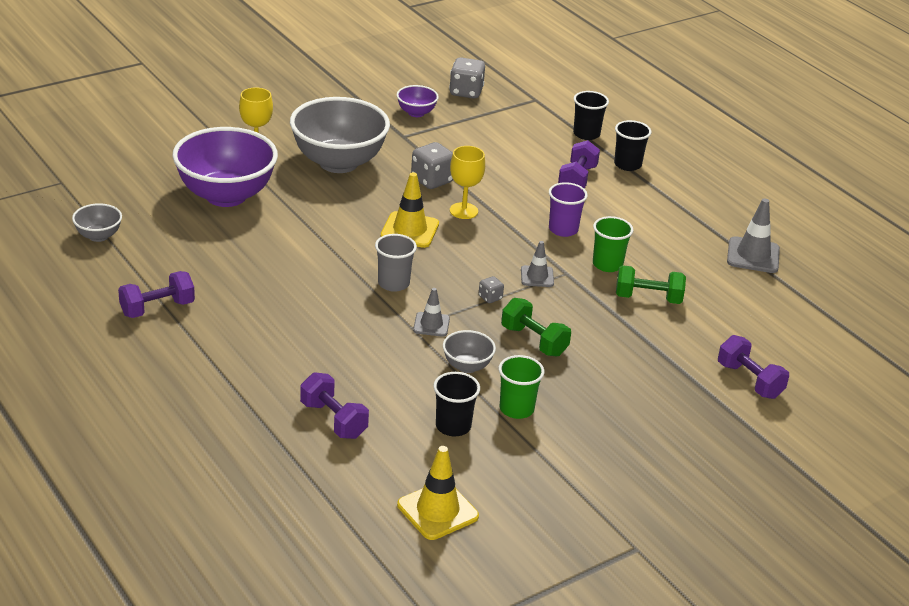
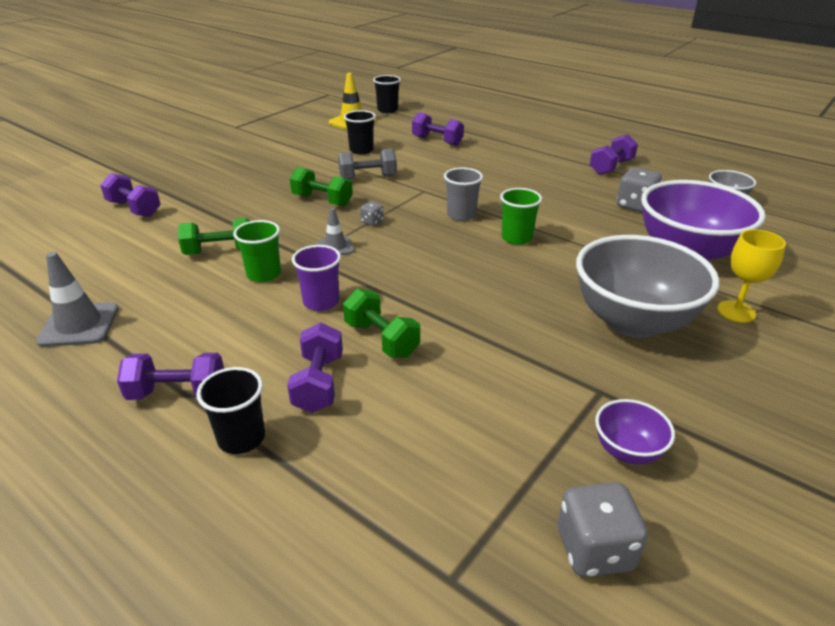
camera: 165 degrees right, 0 degrees up
(410, 230) = (484, 262): yellow traffic cone -> none
(431, 324) = (410, 195): grey traffic cone -> none
(432, 180) = (506, 327): grey dice -> grey dice (635, 206)
(463, 211) = (444, 296): yellow goblet -> none
(467, 366) = (368, 177): grey bowl -> grey dumbbell
(516, 409) = (322, 164): green cup -> green cup (516, 238)
(526, 194) = (381, 339): none -> green dumbbell
(586, 134) = (322, 496): black cup -> black cup (387, 110)
(668, 194) = (178, 393): none -> purple dumbbell

